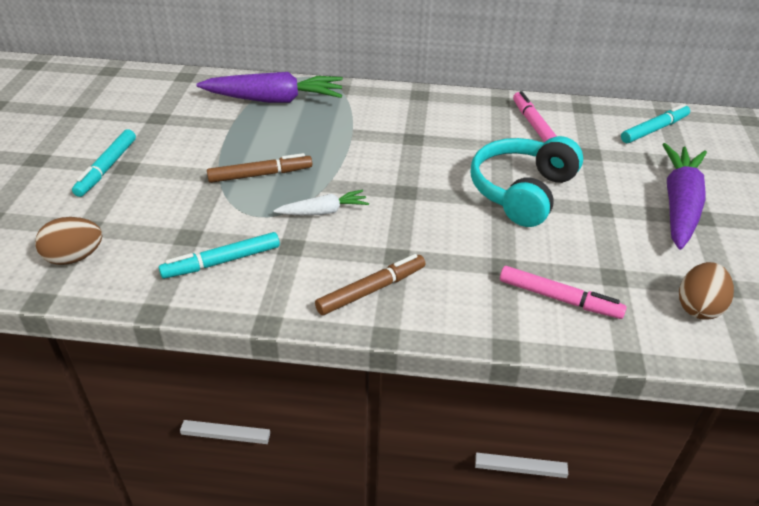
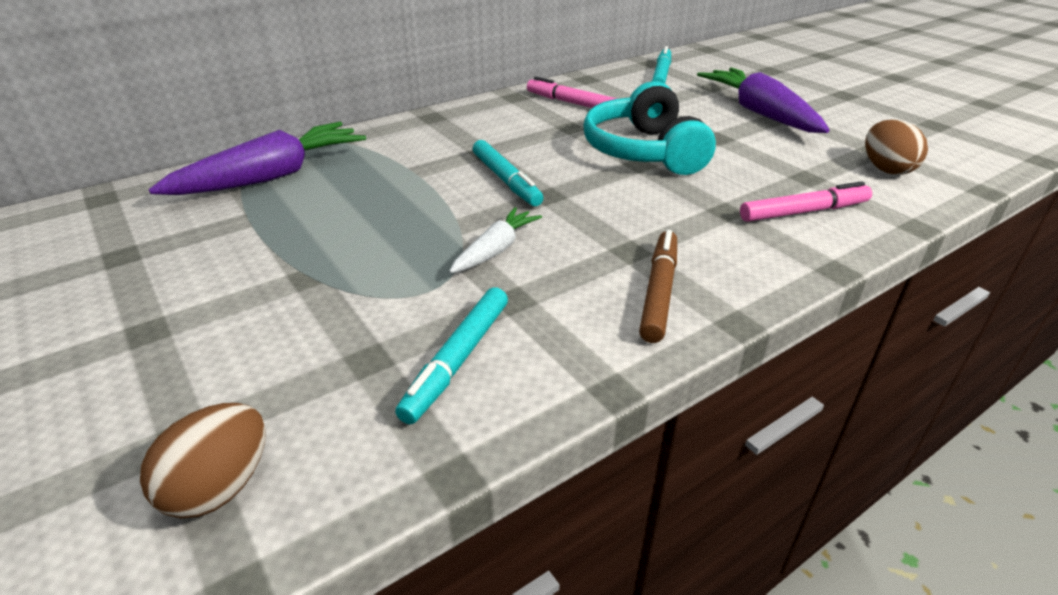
camera: 40 degrees left, 5 degrees down
(107, 168) = (113, 346): turquoise marker -> turquoise marker (506, 180)
(260, 175) = (366, 250): brown marker -> none

